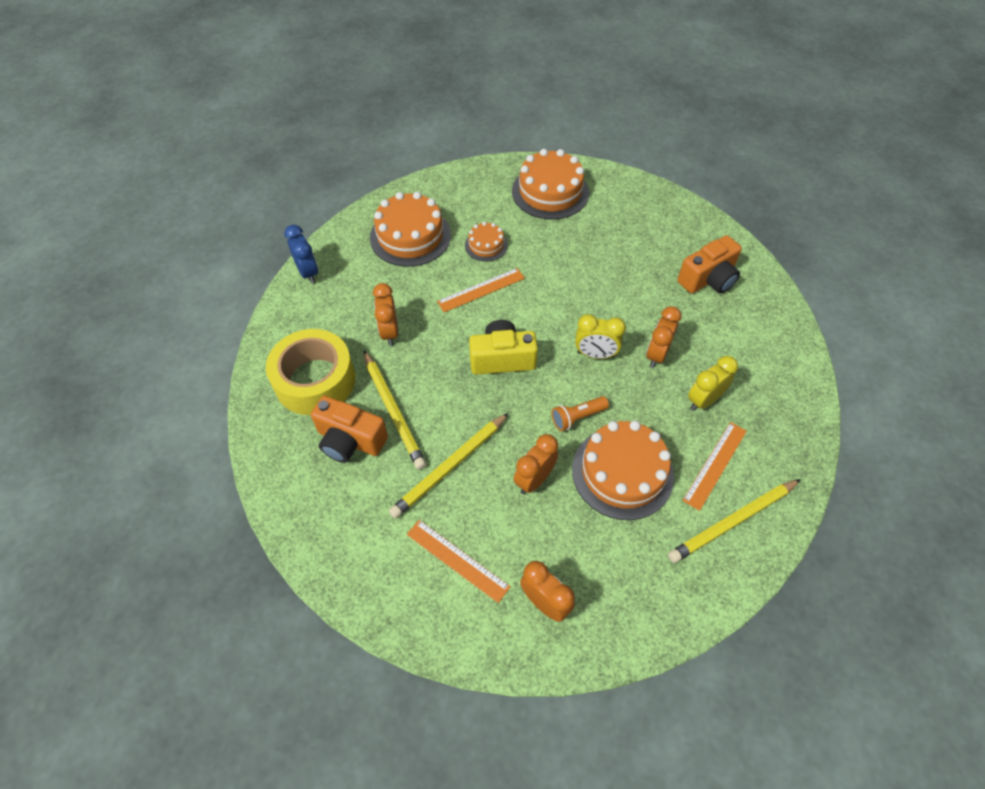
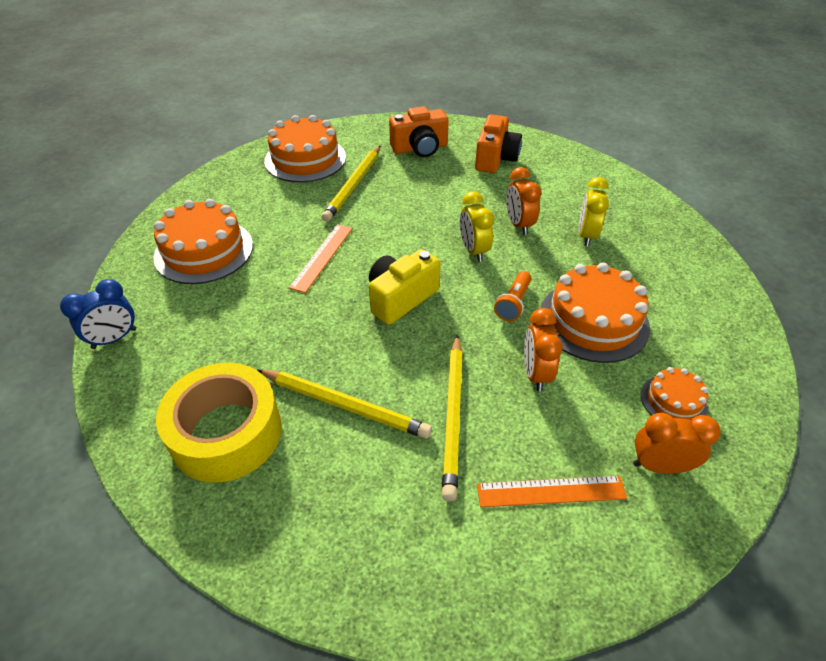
camera: 40 degrees left, 10 degrees down
(308, 272) = (114, 339): blue clock -> blue clock turned 120 degrees clockwise
(350, 440) = (327, 463): orange camera -> orange camera (420, 148)
(389, 332) = (266, 340): orange clock -> none
(486, 245) = (289, 222): orange cake -> orange cake (673, 401)
(595, 354) = (473, 250): yellow clock -> yellow clock turned 105 degrees clockwise
(715, 465) = (645, 272): orange ruler -> none
(733, 521) = (703, 302): yellow pencil -> yellow pencil (353, 185)

